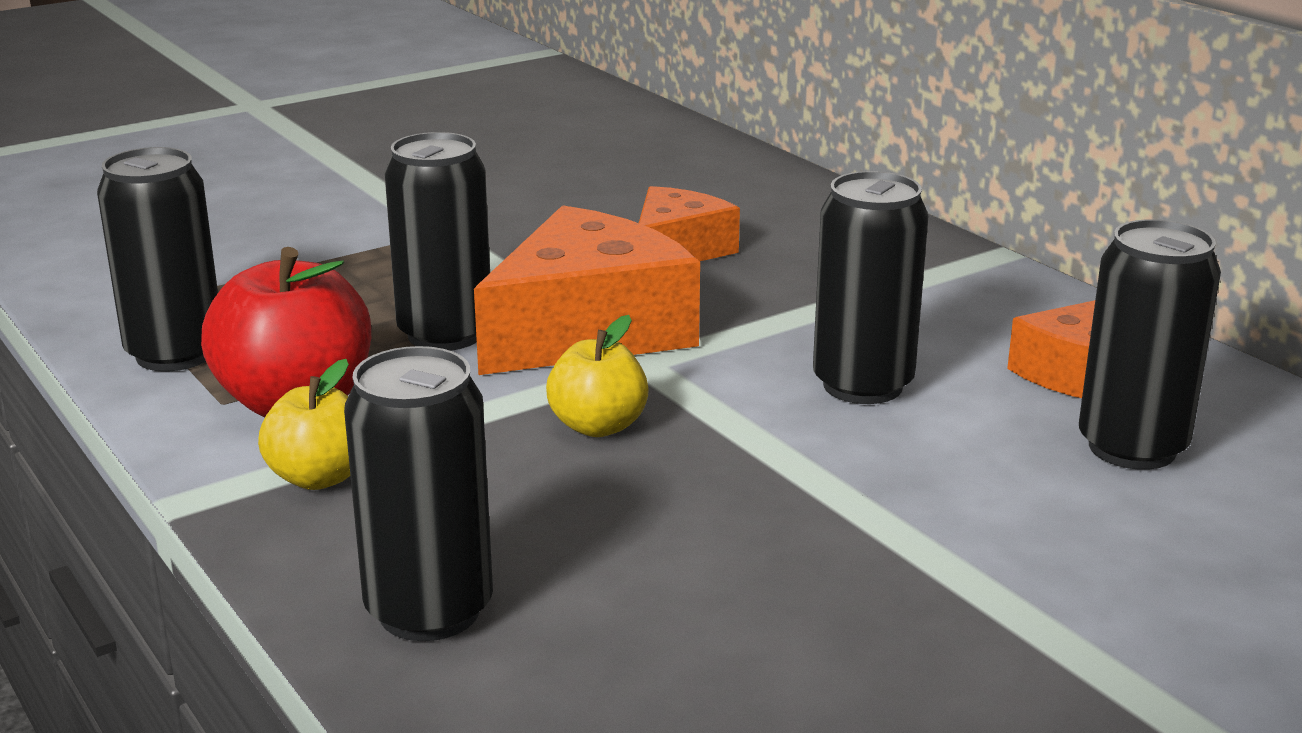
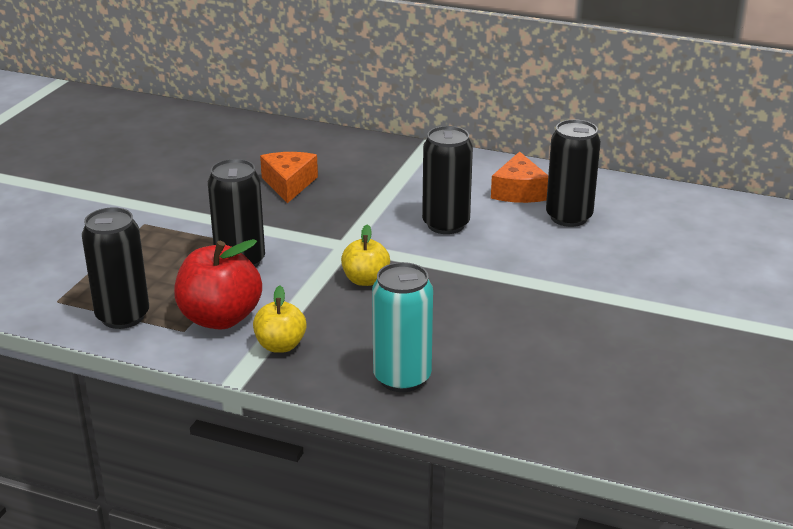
camera: 35 degrees left, 5 degrees up
(429, 611) = (402, 378): black can -> turquoise can
(588, 330) = (302, 238): orange cheese -> none

